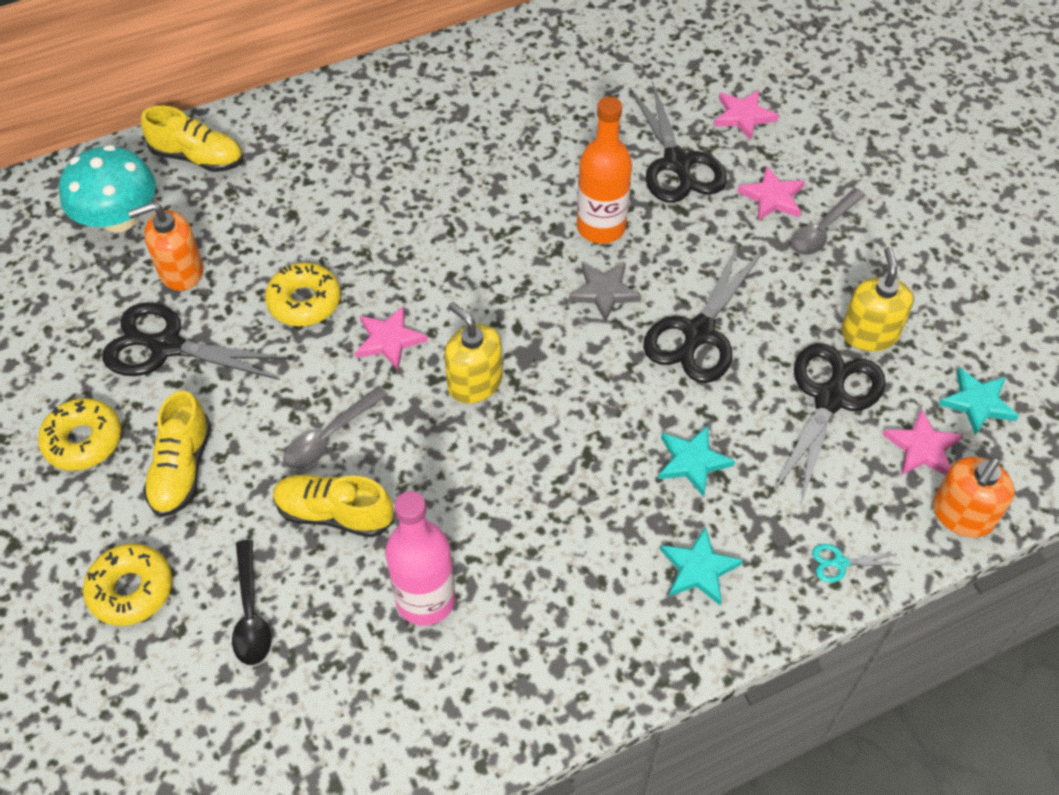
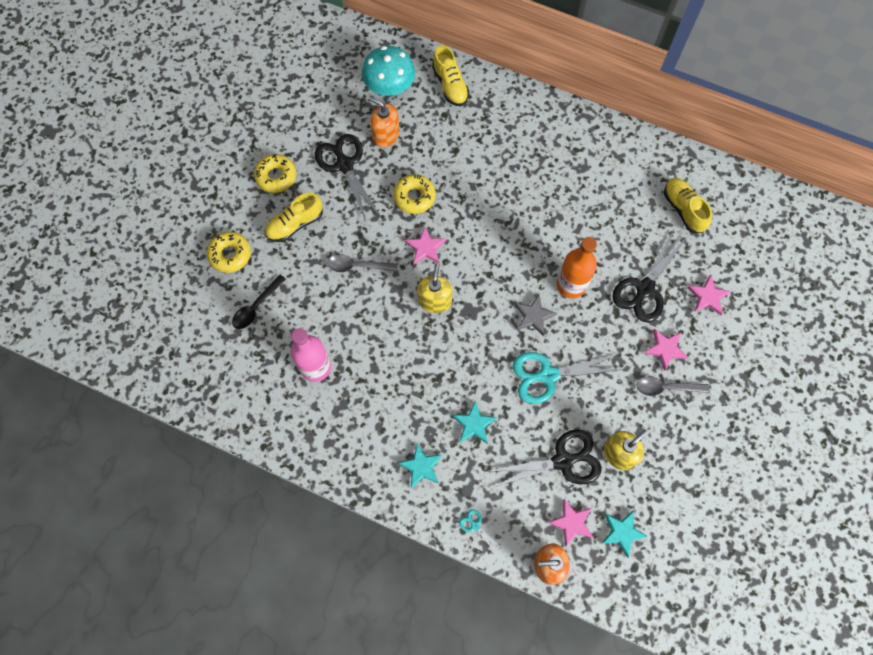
camera: 50 degrees right, 15 degrees up
(334, 513) = (324, 299): yellow shoe -> yellow shoe (683, 209)
(698, 333) = (548, 375): black scissors -> turquoise scissors

